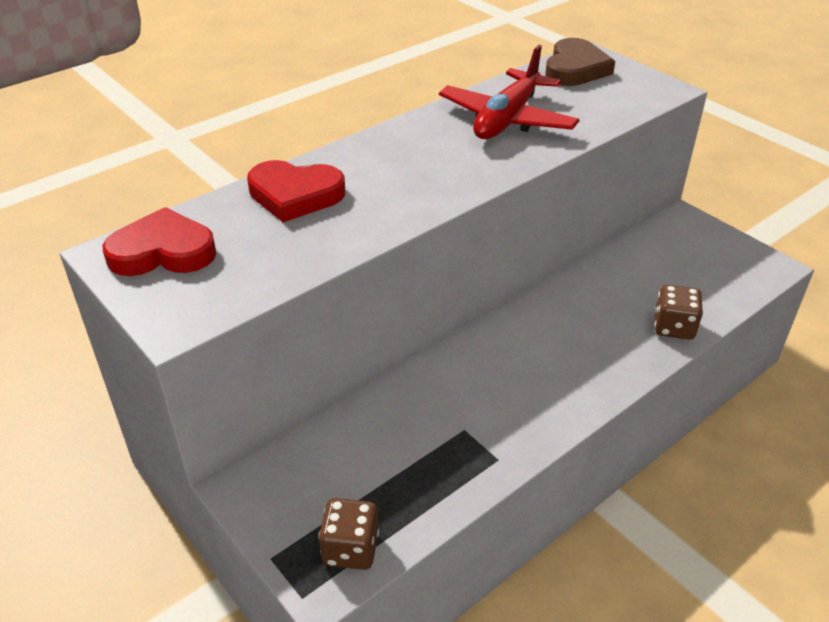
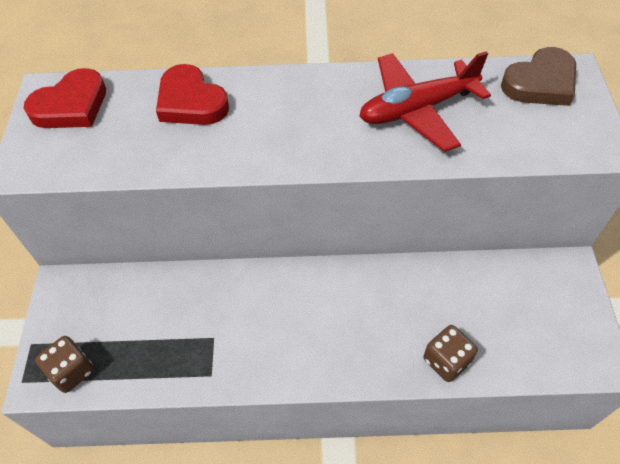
camera: 40 degrees right, 15 degrees up
(163, 251) = (71, 106): red heart -> red heart turned 105 degrees clockwise

